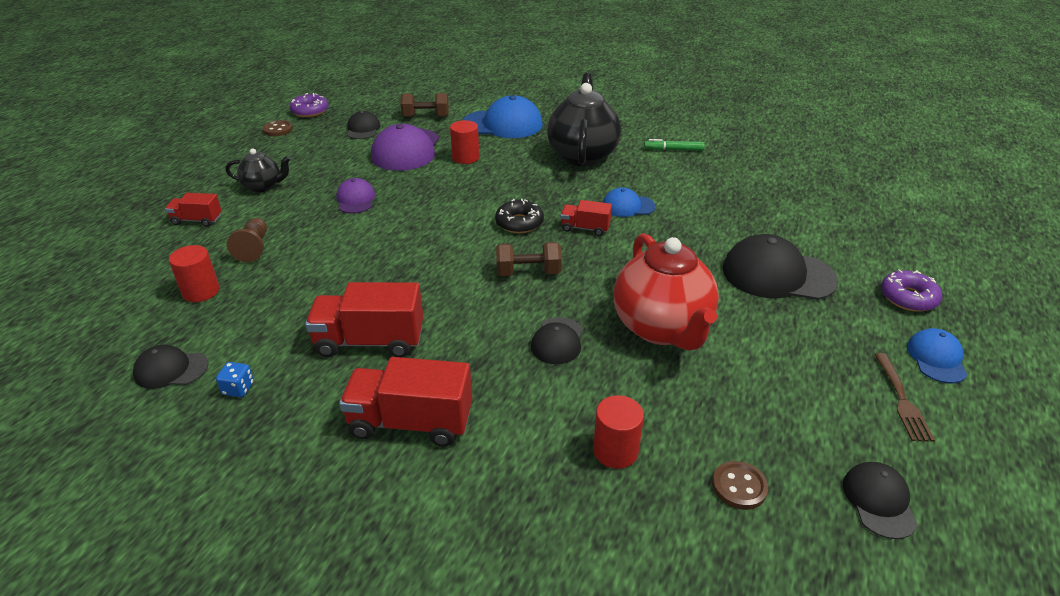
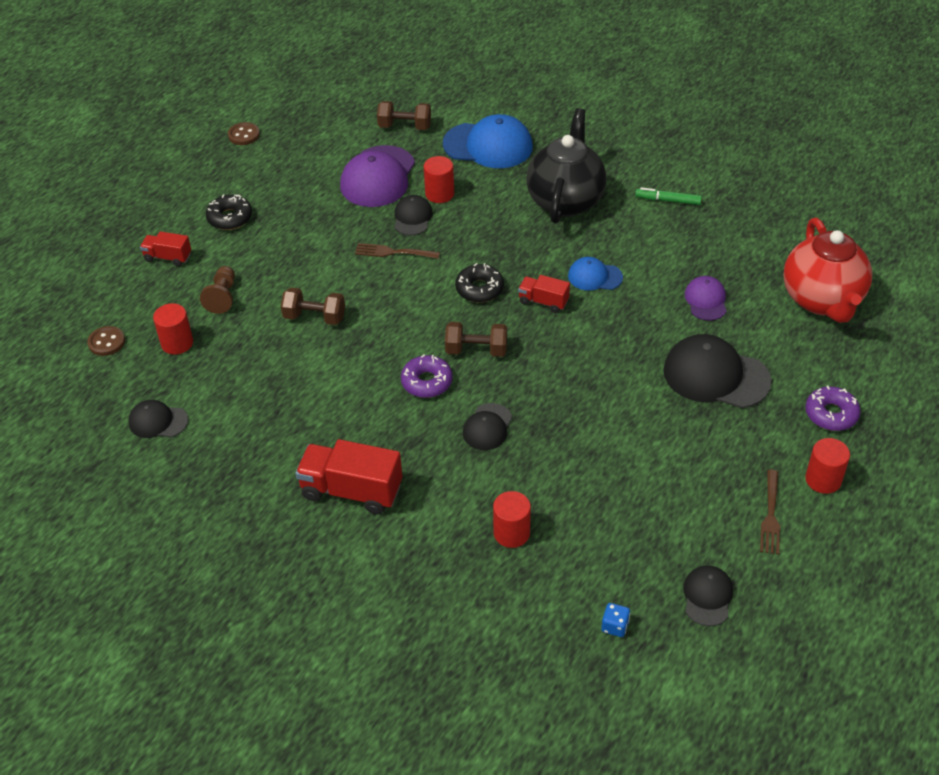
camera: 10 degrees right, 10 degrees up
(238, 389) = (213, 445): blue dice -> blue dice (615, 626)
(263, 186) = (230, 218): black teapot -> black donut
(310, 111) = (278, 108): purple donut -> purple donut (427, 382)
(353, 257) = (314, 317): none -> brown dumbbell
(355, 199) = (321, 243): purple cap -> purple cap (706, 300)
(363, 129) = (335, 141): black cap -> black cap (412, 217)
(370, 341) = (324, 411): red truck -> none
(429, 201) = (394, 252): none -> brown fork
(661, 328) = (584, 423): red teapot -> red teapot (822, 300)
(739, 486) = (601, 573): brown button -> brown button (106, 342)
(936, 358) = (823, 479): blue cap -> red cylinder

